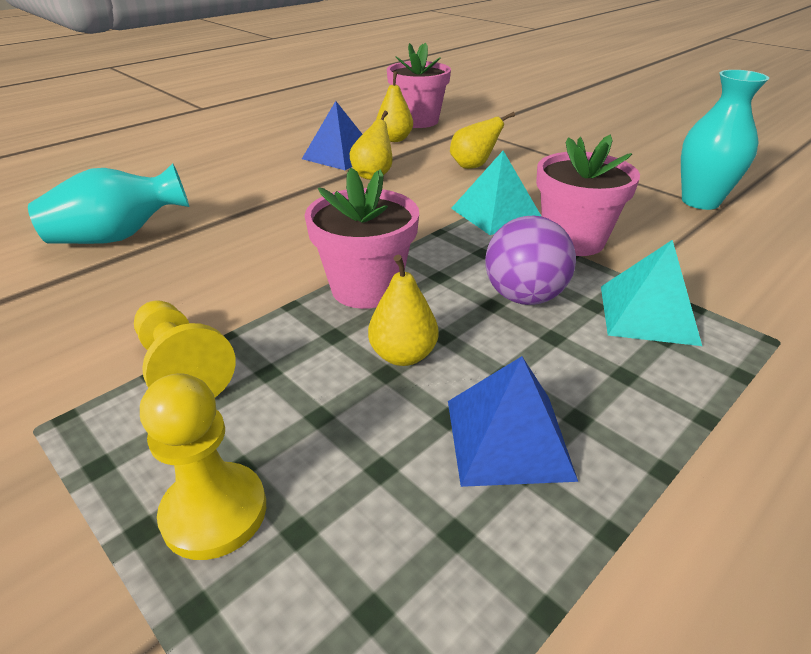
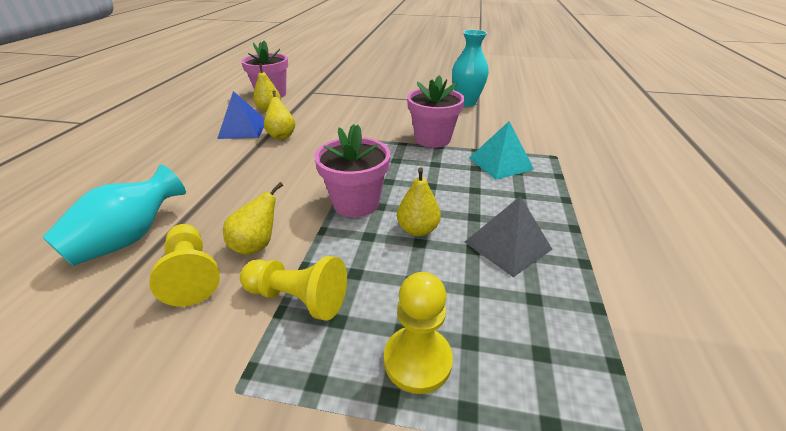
camera: 35 degrees left, 0 degrees up
(125, 295) = (192, 274): none -> yellow pawn
(473, 166) = (337, 114): yellow pear -> yellow pear (257, 245)
(496, 213) = (380, 137): turquoise pyramid -> none
(508, 438) = (508, 245): blue pyramid -> grey pyramid
(524, 297) = (441, 176): purple ball -> none

